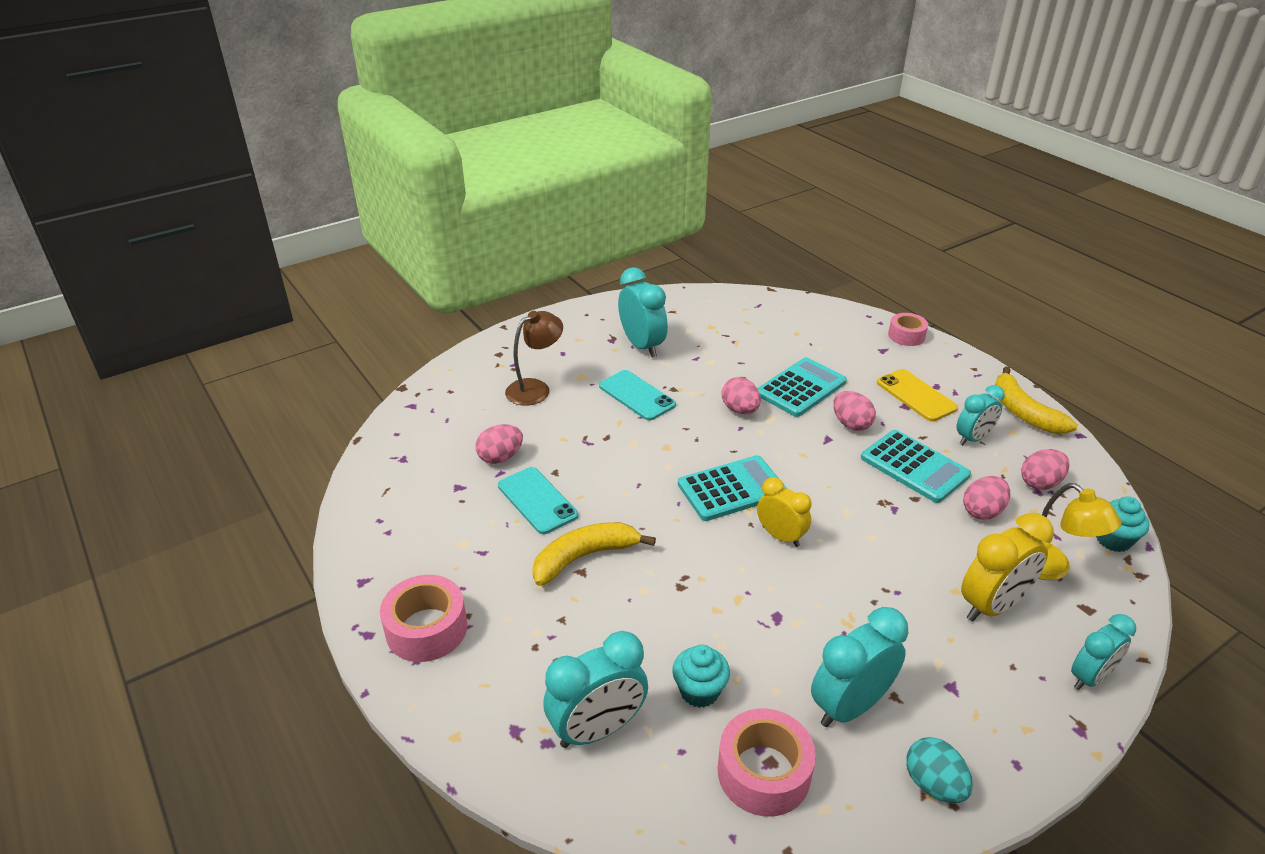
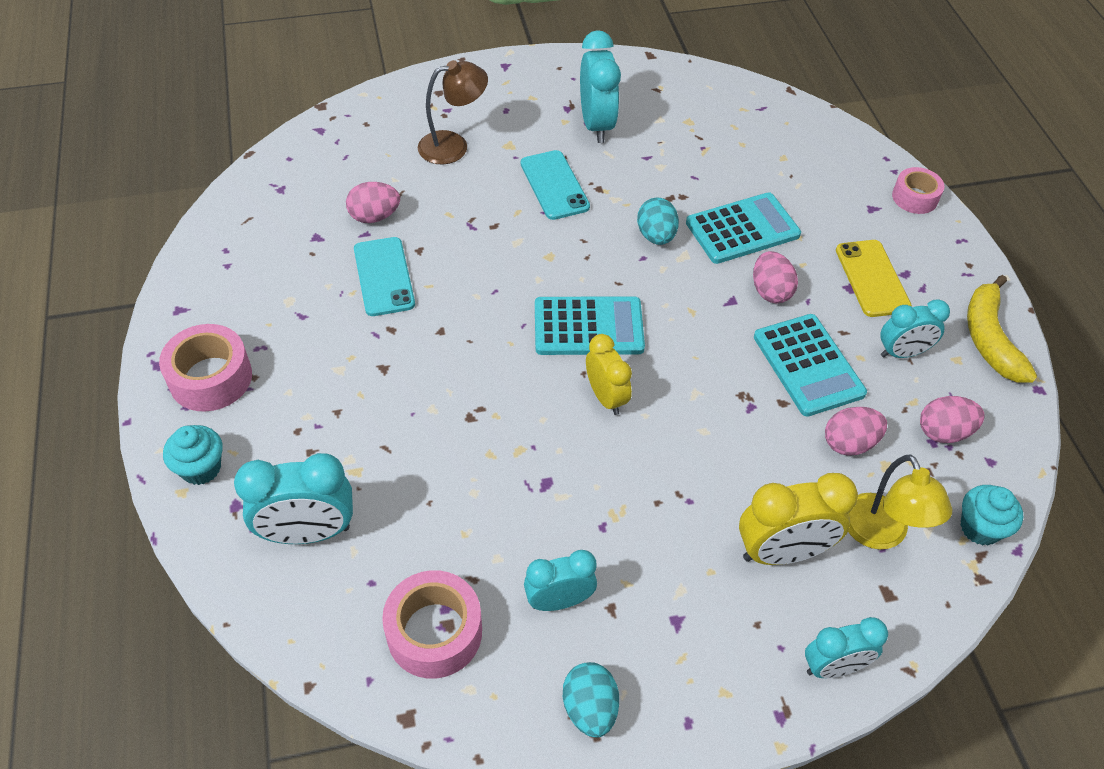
camera: 20 degrees right, 15 degrees up
(584, 557) = (395, 354): yellow banana -> none
(699, 691) = (423, 531): turquoise cupcake -> turquoise cupcake (201, 468)
(740, 410) = (656, 236): pink egg -> turquoise egg
(850, 706) = (559, 601): turquoise clock -> turquoise clock, size x0.66

